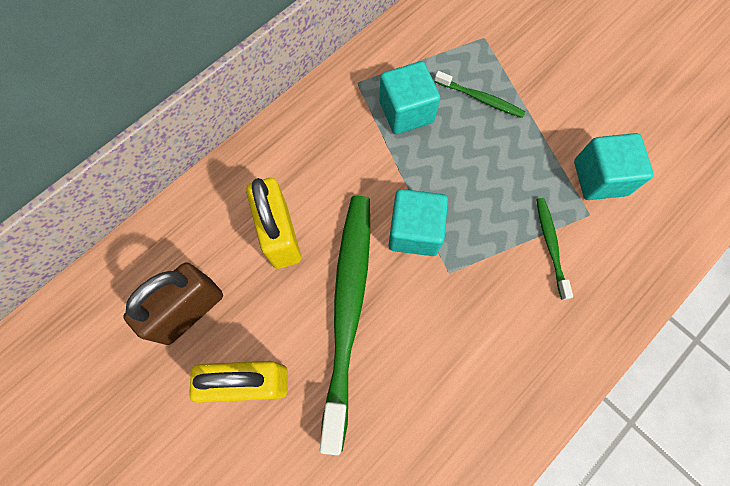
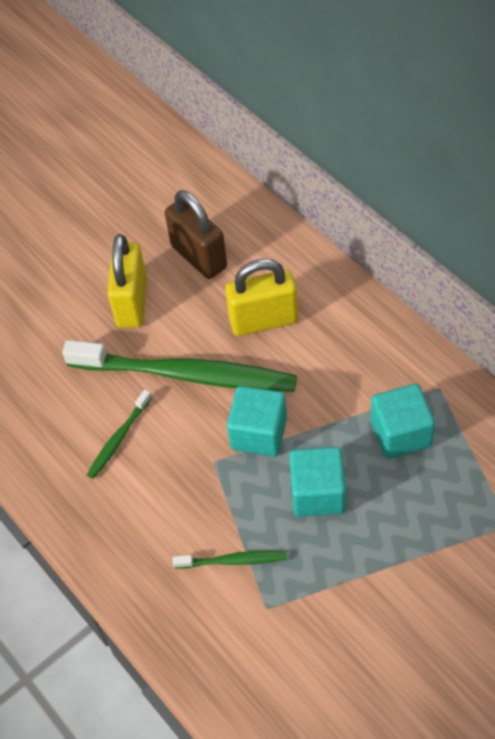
camera: 100 degrees right, 15 degrees down
(480, 98) = (418, 510): green toothbrush -> green toothbrush (119, 438)
(600, 178) = (310, 627): turquoise cube -> turquoise cube (318, 493)

